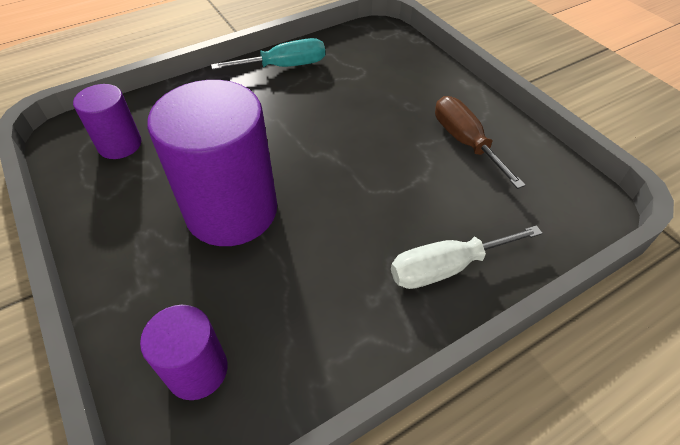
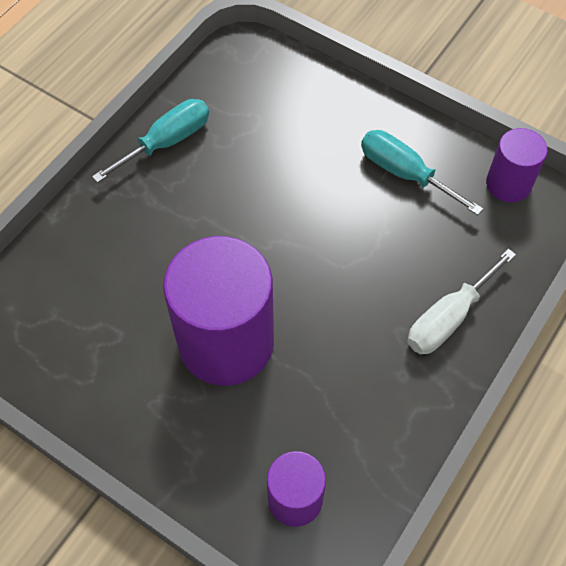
camera: 25 degrees left, 10 degrees up
(120, 144) = (55, 315): purple cylinder -> purple cylinder (508, 184)
(465, 142) = (404, 173): brown screwdriver -> turquoise screwdriver

